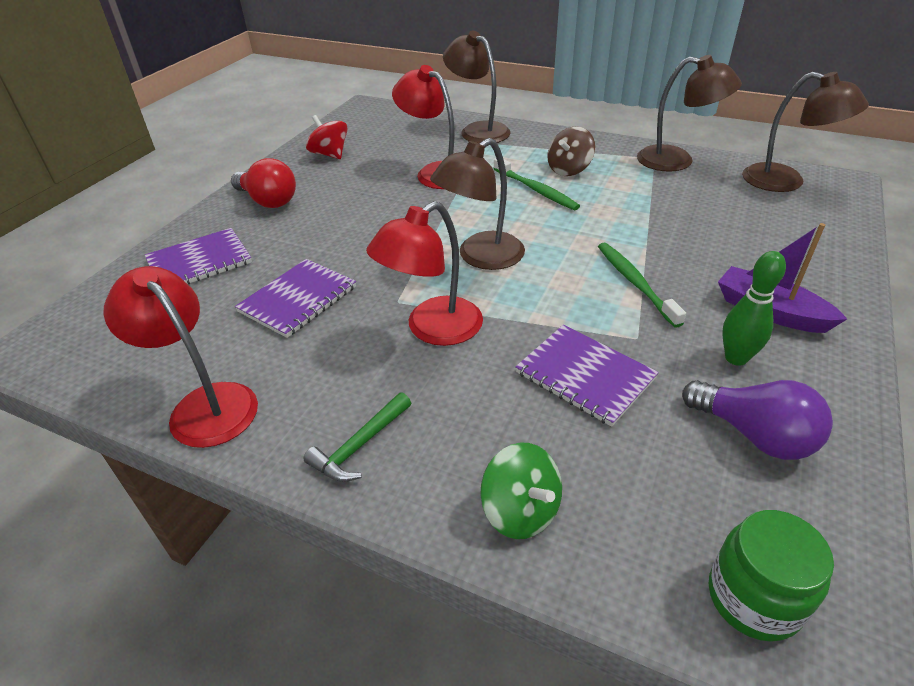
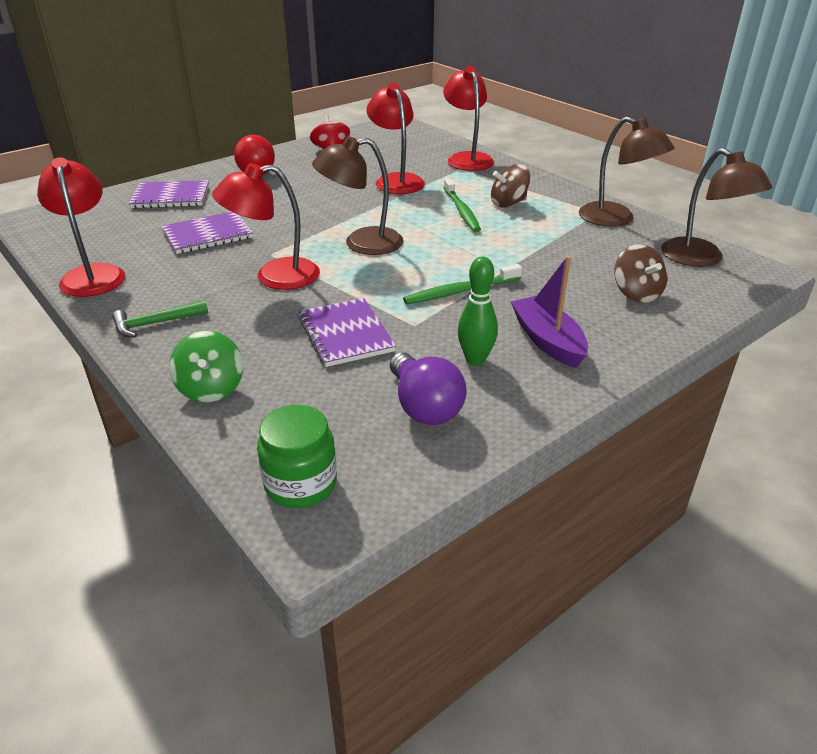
camera: 25 degrees right, 5 degrees down
(478, 130) = (467, 158): brown lamp -> red lamp
(635, 282) = (460, 291): green toothbrush -> green toothbrush turned 120 degrees counterclockwise
(779, 233) = (636, 293): none -> brown spinning top

